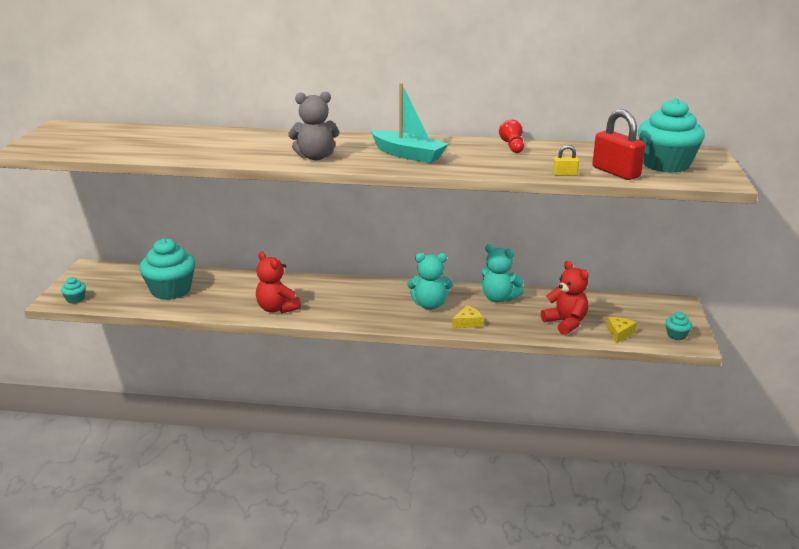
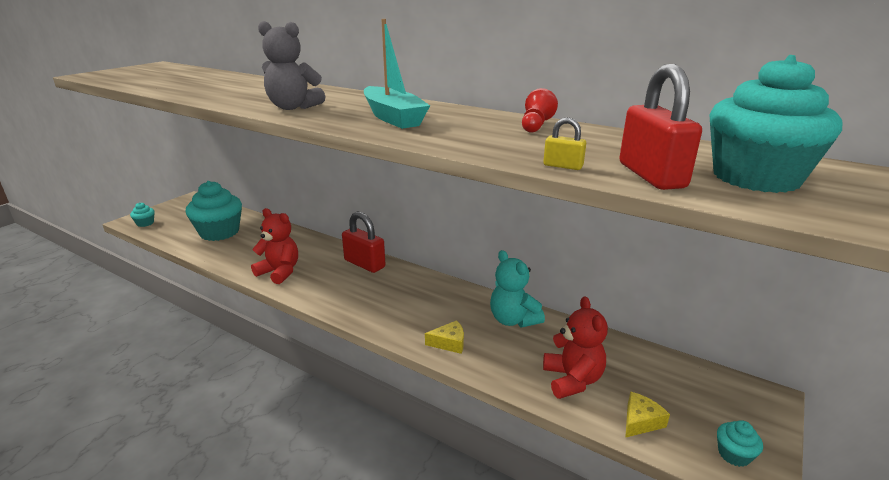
camera: 25 degrees right, 0 degrees up
(277, 308) = (279, 272): red teddy bear -> red teddy bear turned 135 degrees clockwise
(344, 286) = (364, 264): none -> red padlock
(429, 305) = (427, 307): turquoise teddy bear -> none

